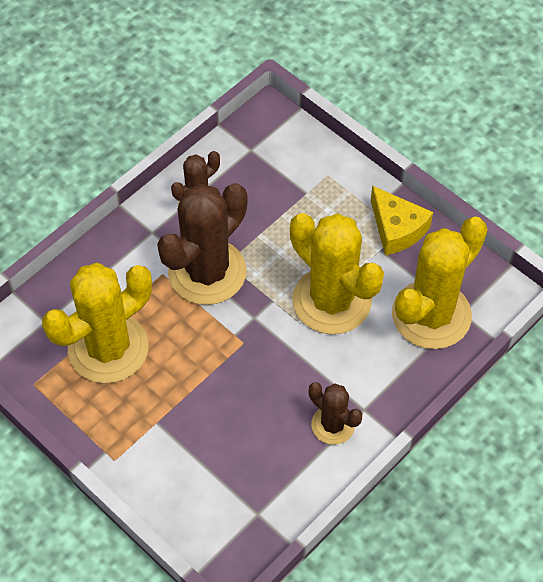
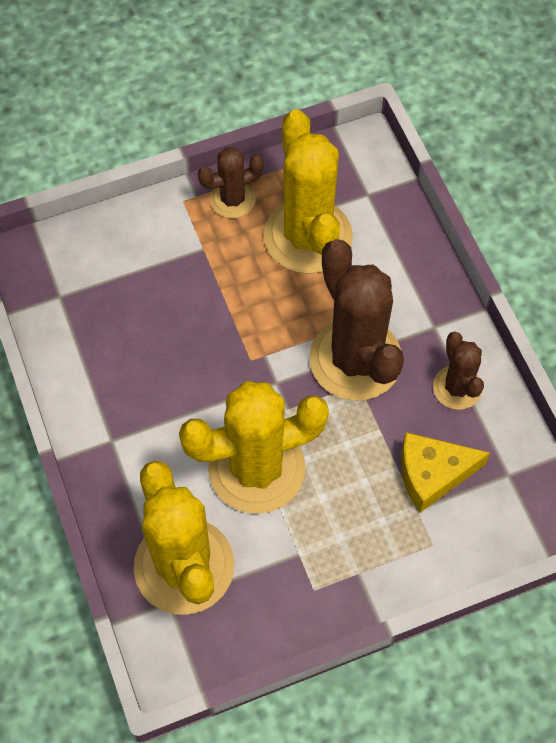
camera: 115 degrees right, 5 degrees up
(333, 425) = (110, 402): brown cactus -> brown cactus (232, 199)
(397, 229) = (317, 587): yellow cheese -> yellow cheese (432, 474)

